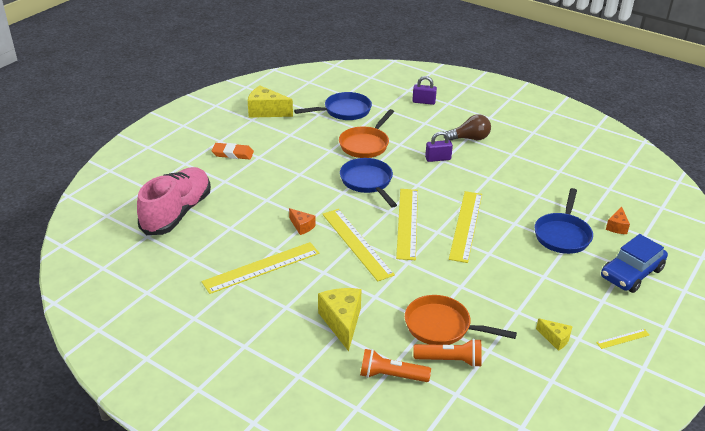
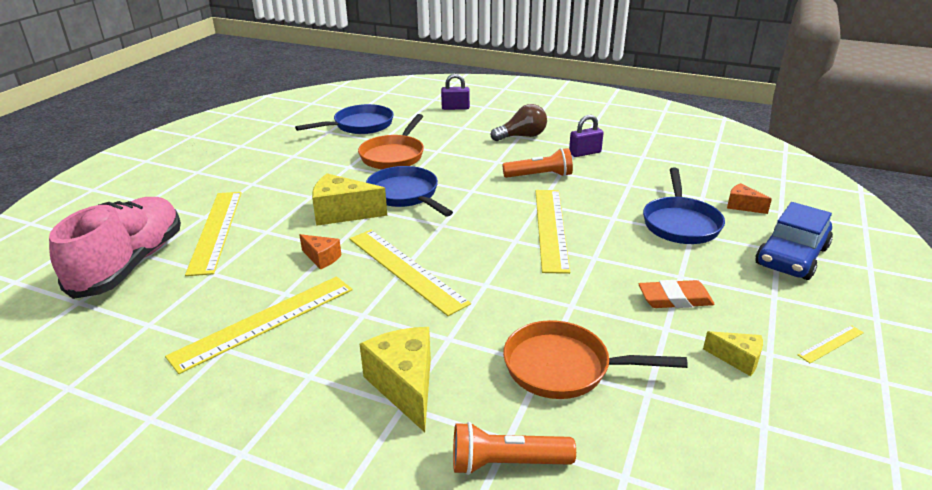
camera: 10 degrees left, 5 degrees down
(233, 154) = (215, 184): orange eraser -> orange eraser (675, 299)
(266, 111) = (259, 136): yellow cheese -> yellow cheese (342, 213)
(407, 223) = (471, 235): yellow ruler -> yellow ruler (216, 230)
(438, 159) = (490, 160): purple padlock -> purple padlock (585, 153)
(450, 360) = (594, 420): orange flashlight -> orange flashlight (540, 176)
(617, 227) = (742, 206): orange cheese -> orange cheese turned 120 degrees clockwise

